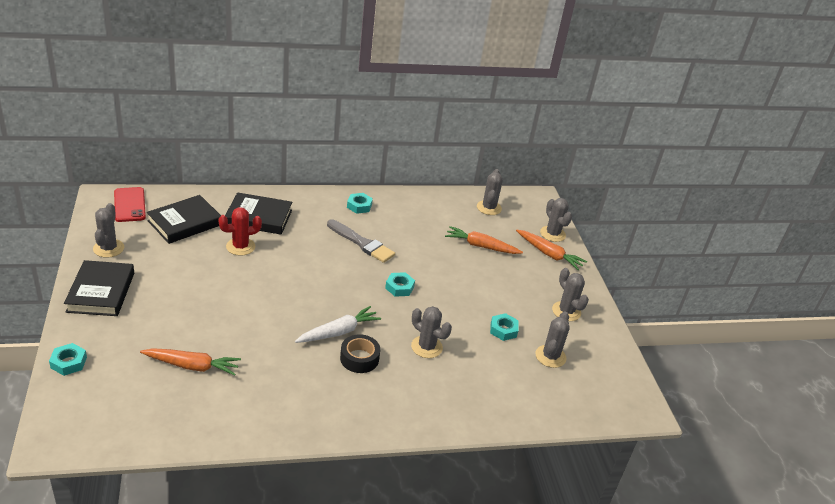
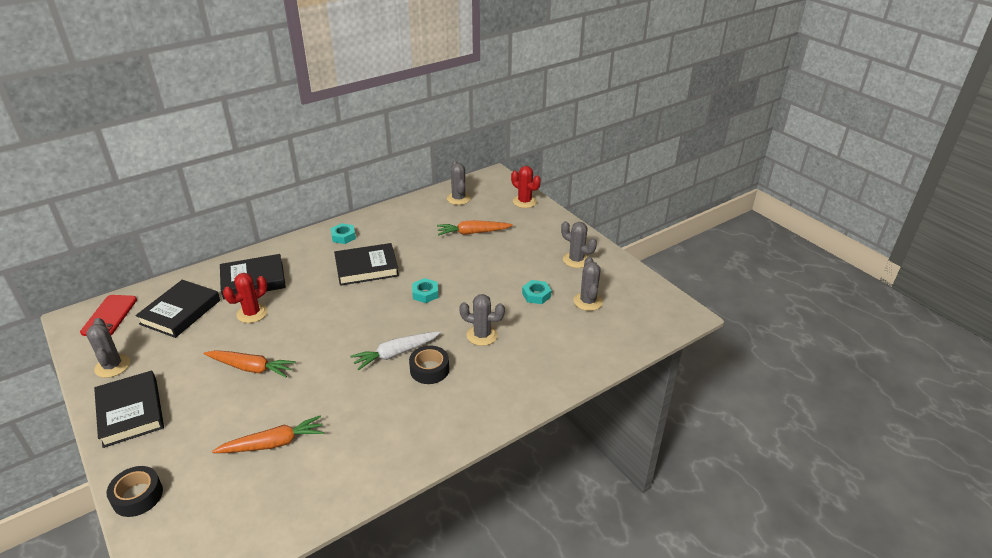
camera: 20 degrees left, 0 degrees up
(68, 362) = (137, 496): turquoise nut -> black tape
(129, 205) = (109, 316): red phone -> red phone turned 45 degrees clockwise
(339, 332) = (395, 354): white carrot -> white carrot turned 150 degrees counterclockwise
(362, 243) = (366, 268): grey brush -> black book
(549, 254) = (532, 219): orange carrot -> orange carrot (251, 368)
(552, 234) = (524, 201): grey cactus -> red cactus

